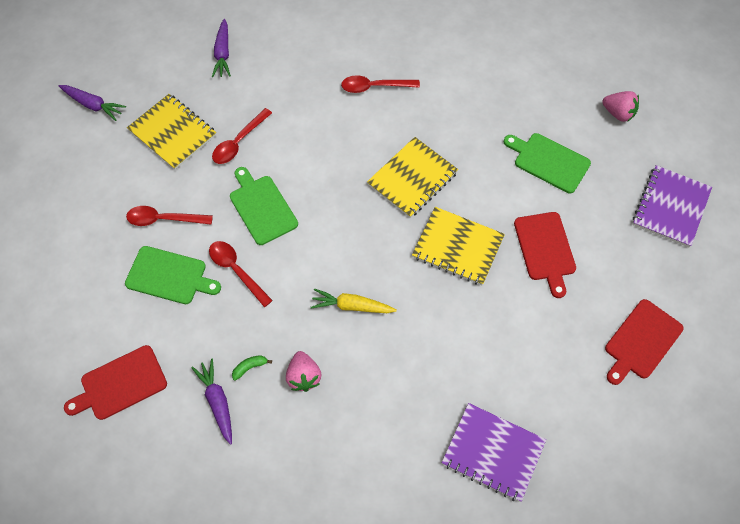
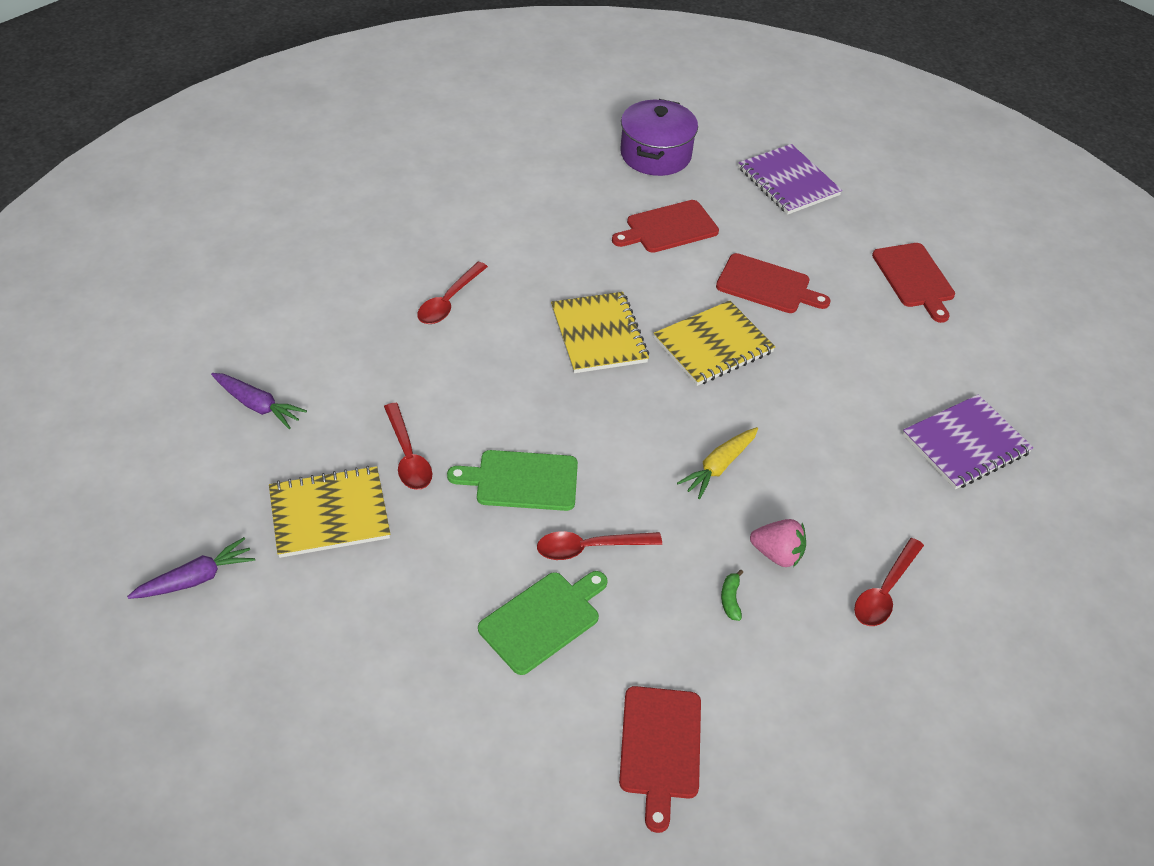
camera: 60 degrees left, 15 degrees down
(163, 219) = (453, 586): red spoon -> red spoon (884, 591)
(217, 402) = (754, 654): purple carrot -> none
(549, 161) = (668, 228): green cutting board -> red cutting board
(618, 113) = (655, 154): pink strawberry -> purple pot

